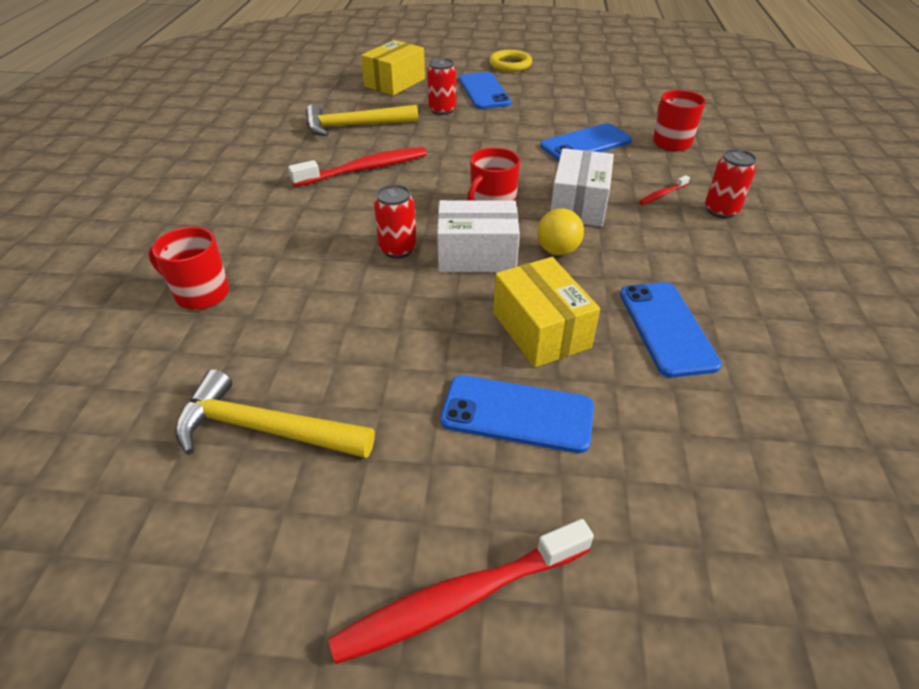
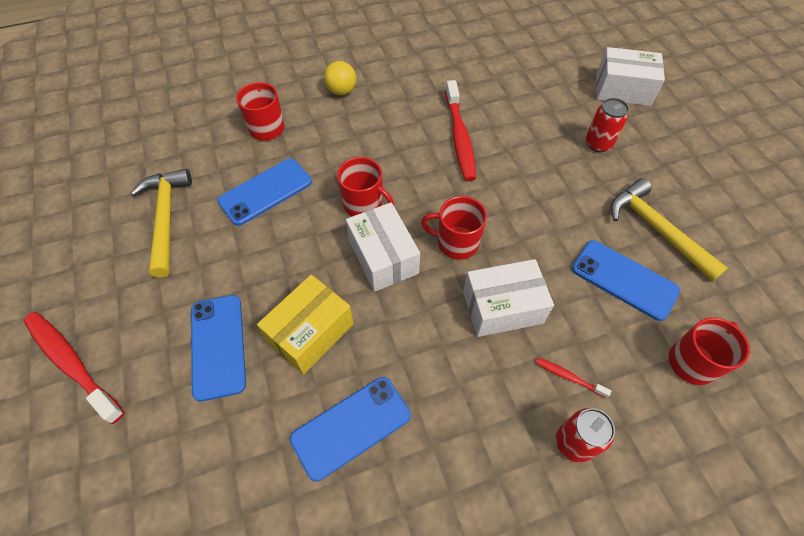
camera: 65 degrees right, 15 degrees up
(354, 126) = (522, 100): yellow hammer -> yellow hammer (656, 230)
(365, 169) = (459, 137): red toothbrush -> red toothbrush turned 45 degrees clockwise
(395, 82) = (622, 89): yellow box -> white box
(398, 249) = (364, 205): red can -> red mug
(484, 91) = (665, 159): blue phone -> blue phone (265, 192)
(510, 64) = (750, 157): yellow ring -> none
(557, 250) = (419, 312): yellow ball -> yellow ball (341, 91)

